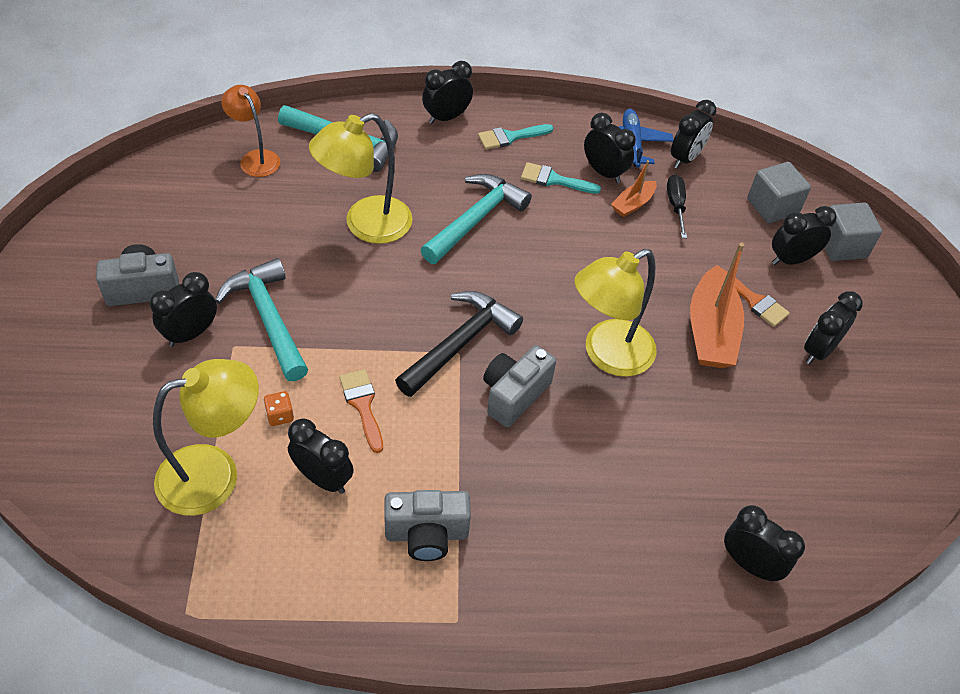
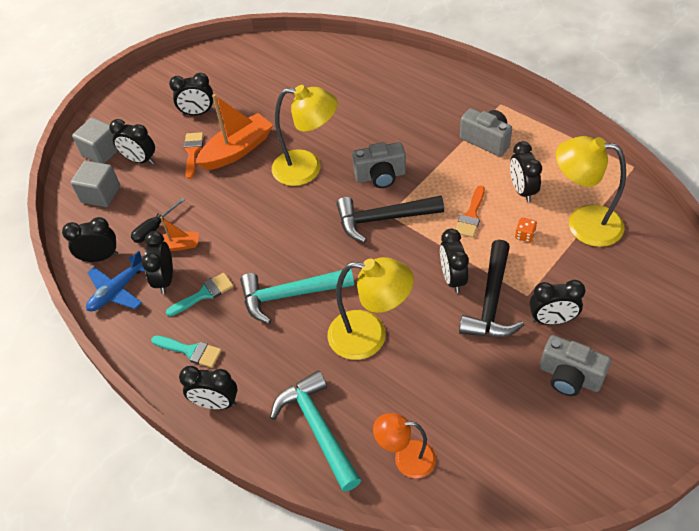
camera: 130 degrees left, 0 degrees up
(255, 158) = (406, 459): orange lamp -> orange lamp turned 90 degrees clockwise
(269, 319) = (491, 301): turquoise hammer -> black hammer
(554, 180) = (204, 294): turquoise brush -> turquoise brush turned 90 degrees counterclockwise
(749, 563) = (349, 60): black clock -> black clock (452, 278)

